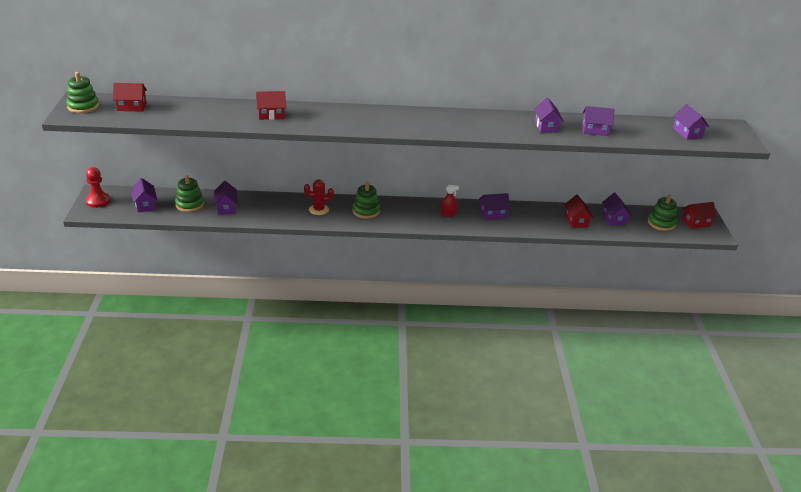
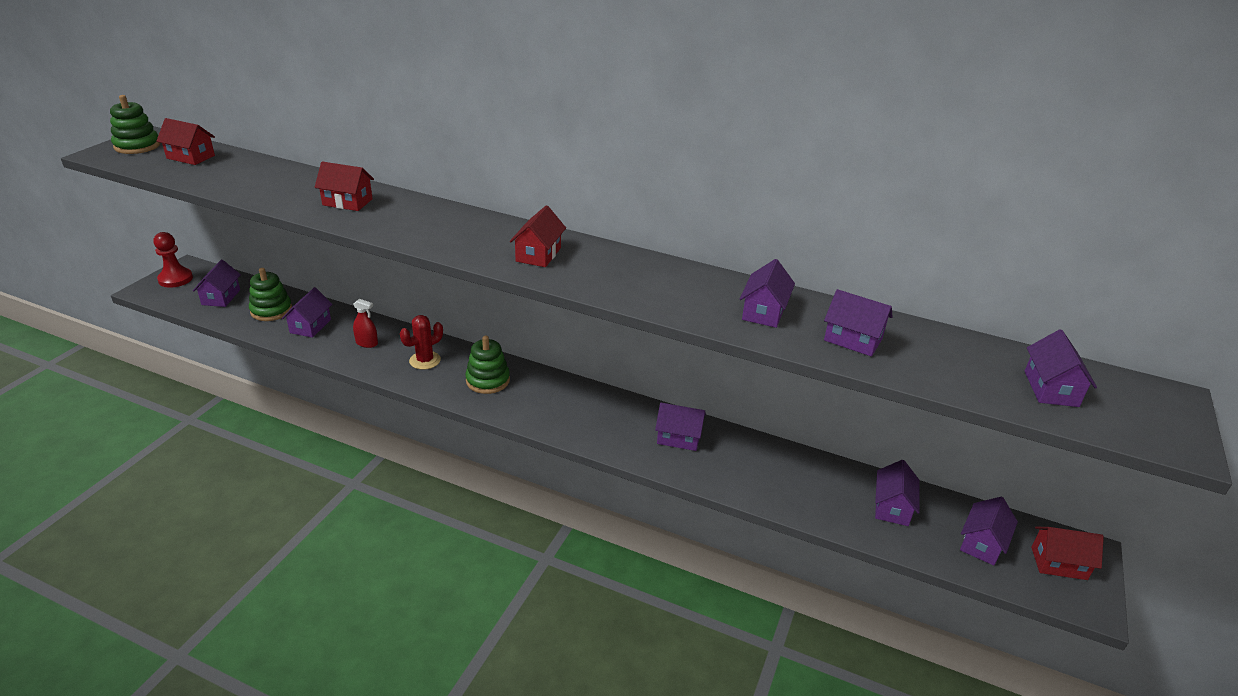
camera: 25 degrees right, 0 degrees up
(319, 209) = (425, 360): red cactus -> red cactus turned 60 degrees counterclockwise
(448, 214) = (605, 418): red spray bottle -> red spray bottle (367, 343)
(576, 221) = (816, 491): red house -> red house (538, 254)
(661, 223) = (982, 543): green stacking toy -> purple house

